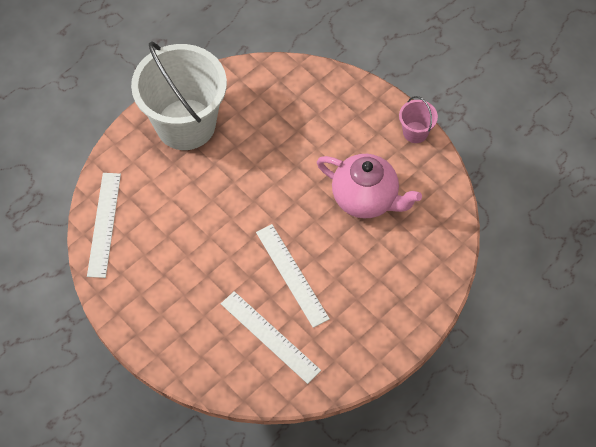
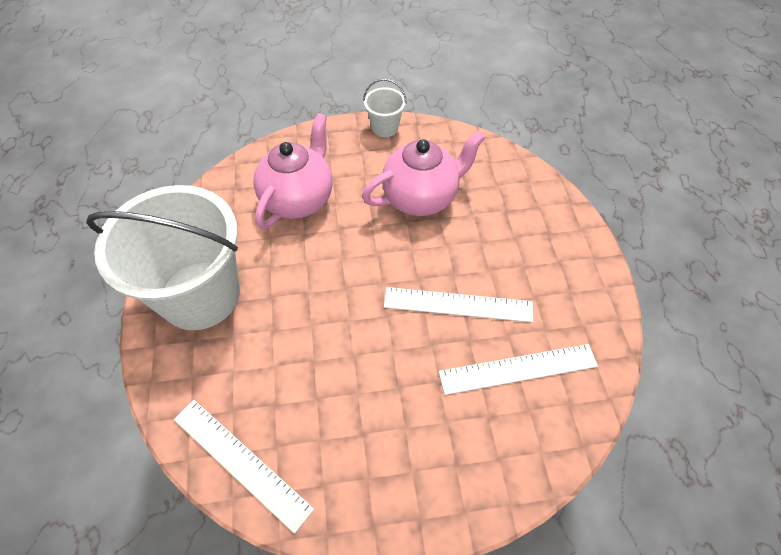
camera: 55 degrees left, 5 degrees down
(301, 124) = (298, 199): none -> pink teapot
(415, 132) = (384, 127): pink bucket -> white bucket

